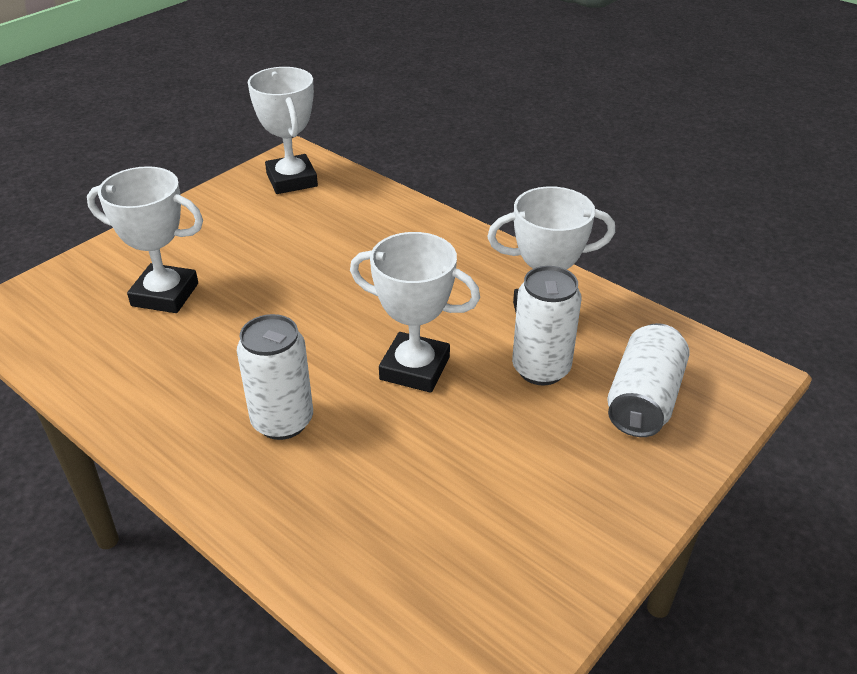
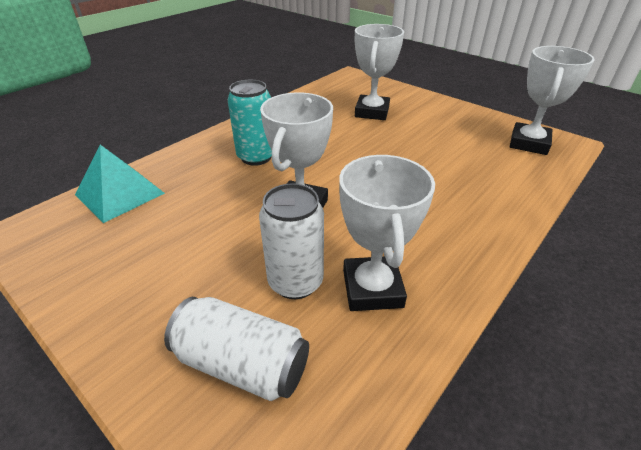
camera: 90 degrees right, 0 degrees up
(282, 421) = (256, 157): white can -> turquoise can
(292, 180) = (529, 143): white trophy -> white trophy turned 45 degrees counterclockwise
(373, 581) = (120, 193): none -> turquoise pyramid

